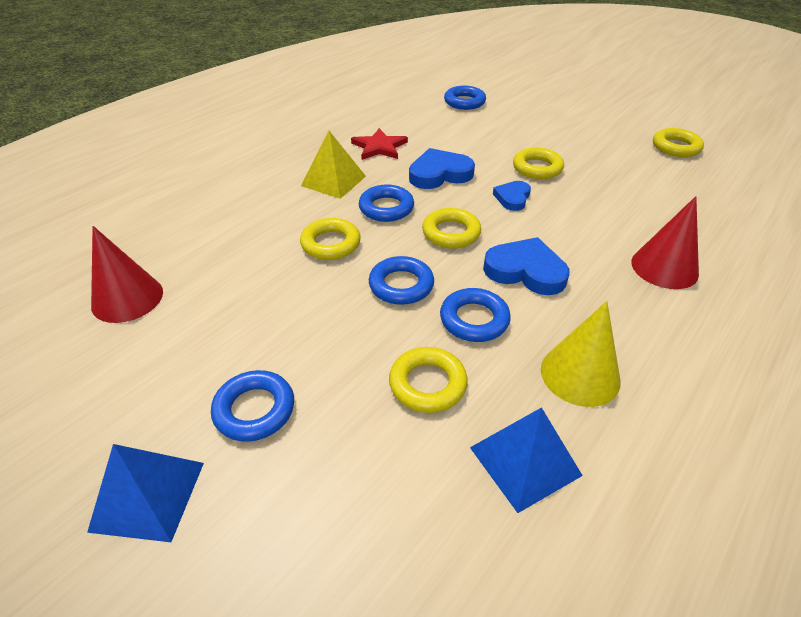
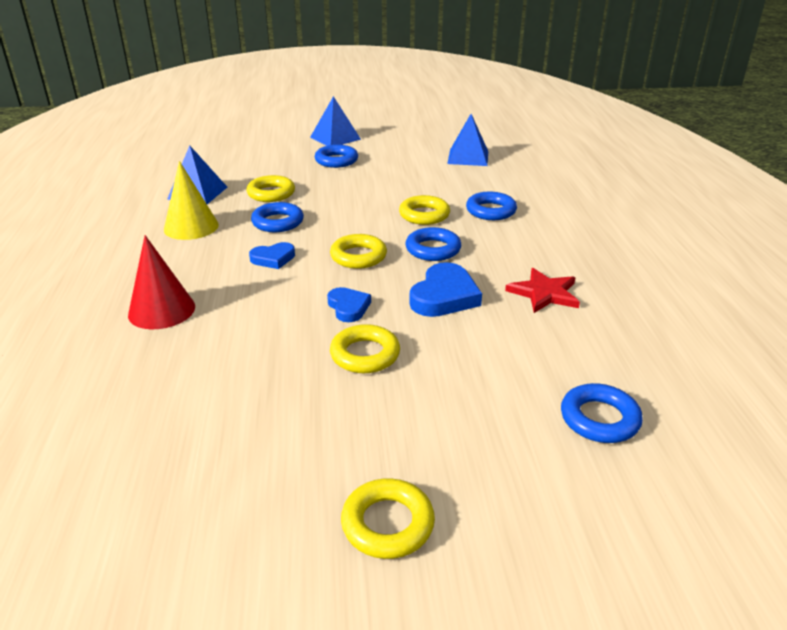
camera: 135 degrees right, 10 degrees down
(127, 298) = (468, 157): red cone -> blue pyramid
(333, 181) = (509, 247): yellow pyramid -> none
(401, 285) = (344, 217): blue ring -> blue ring (491, 211)
(525, 271) = (273, 258): blue heart -> blue heart, size x0.61
(676, 147) = (214, 509): yellow ring -> yellow ring (387, 524)

